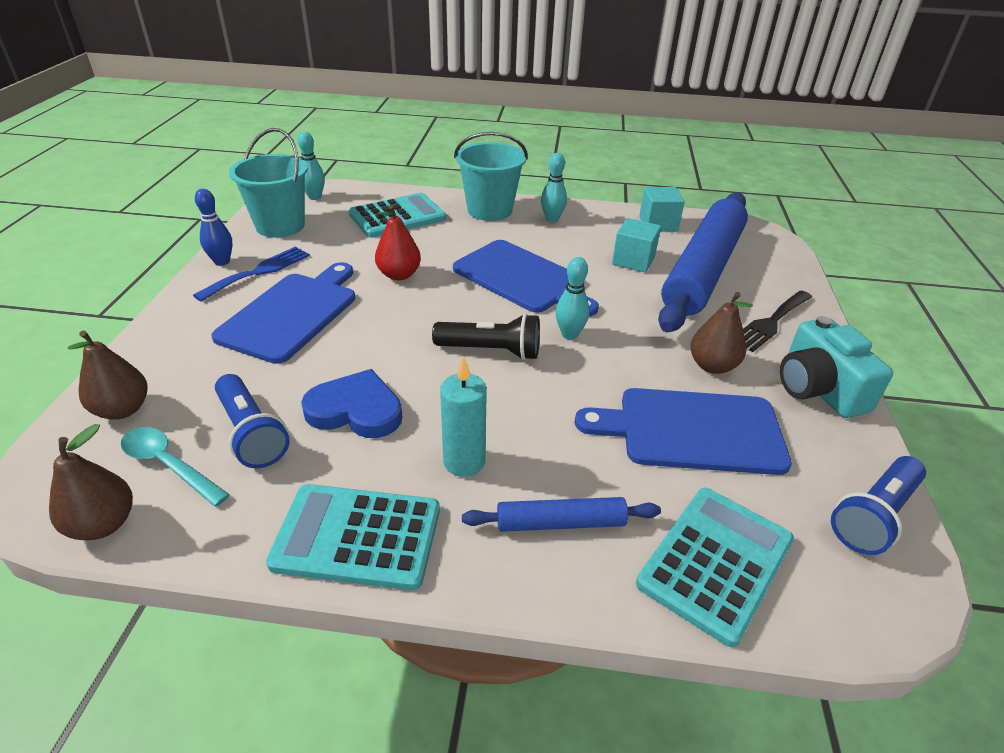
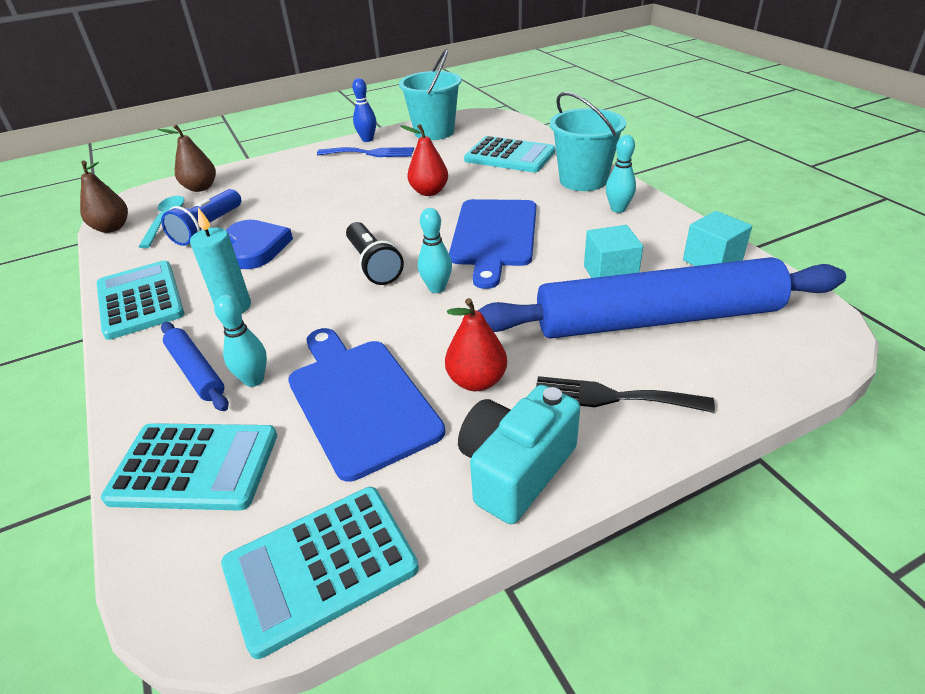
camera: 60 degrees right, 0 degrees up
(292, 313) = (337, 183): blue cutting board -> none
(314, 197) = (489, 122): turquoise bowling pin -> turquoise bowling pin (254, 380)
(712, 366) = (476, 381): brown pear -> red pear
(873, 516) = (320, 567): blue flashlight -> turquoise calculator

